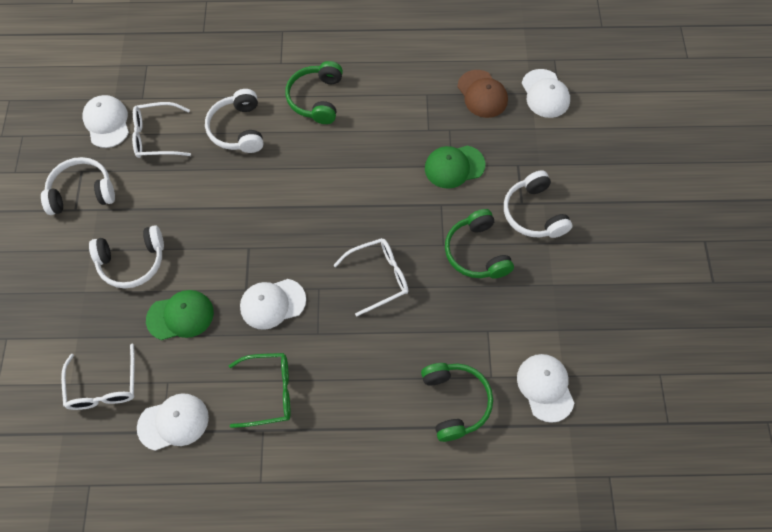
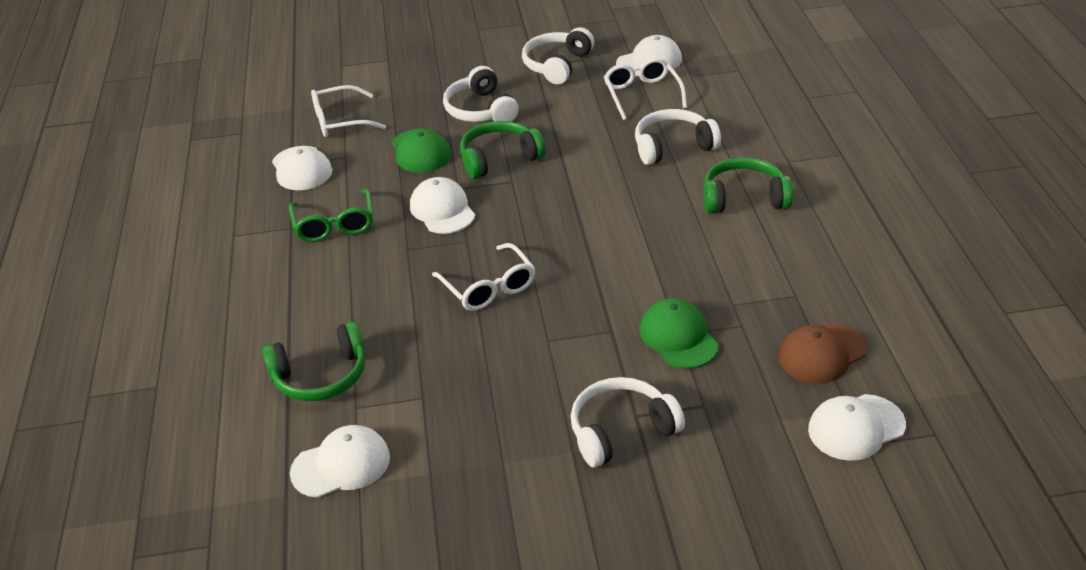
camera: 85 degrees right, 25 degrees down
(82, 192) = (557, 65): white headphones -> white headphones turned 135 degrees counterclockwise
(476, 252) = (542, 374): green headphones -> green headphones (499, 158)

